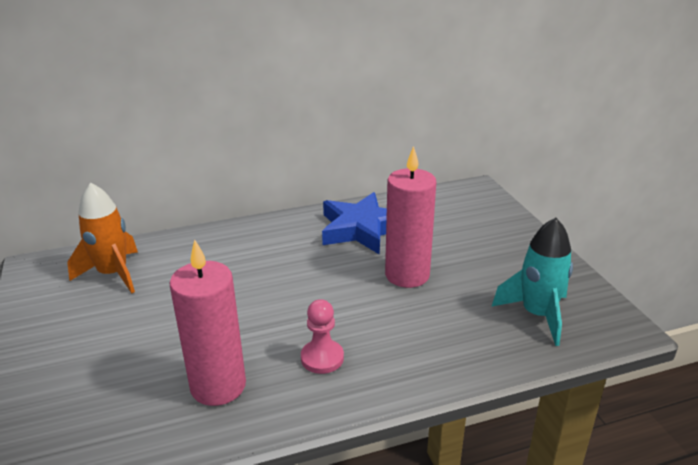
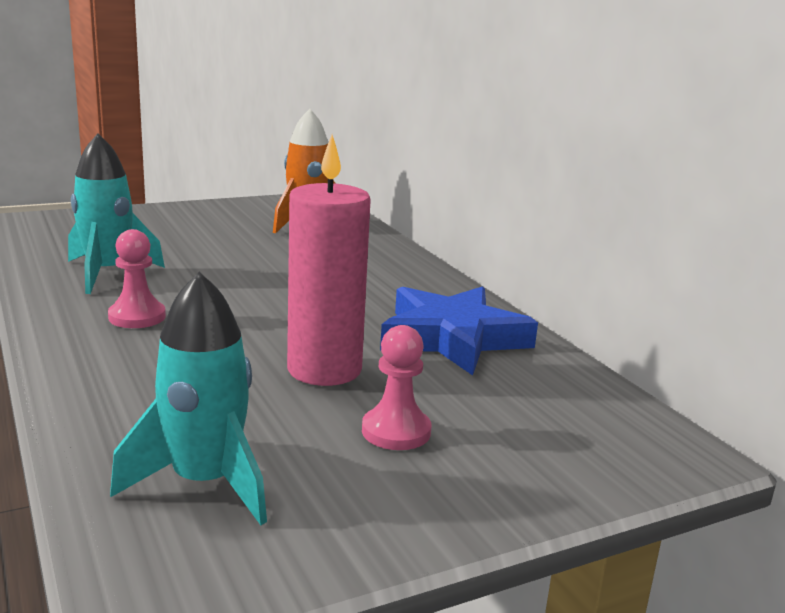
camera: 80 degrees right, 10 degrees down
(218, 386) = (107, 273): pink candle -> turquoise rocket
(474, 256) = (396, 431): none -> pink pawn

